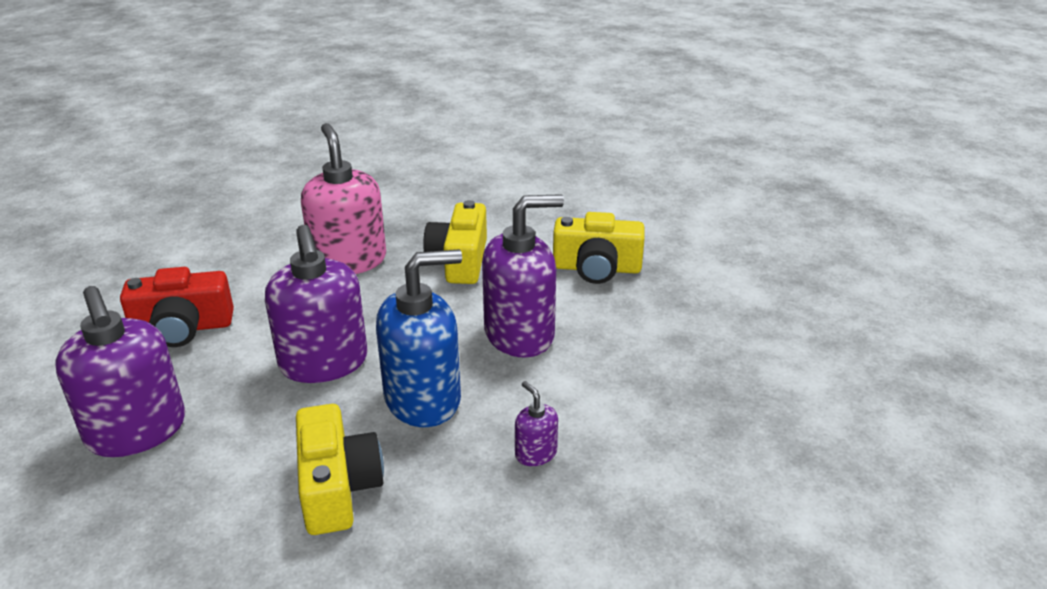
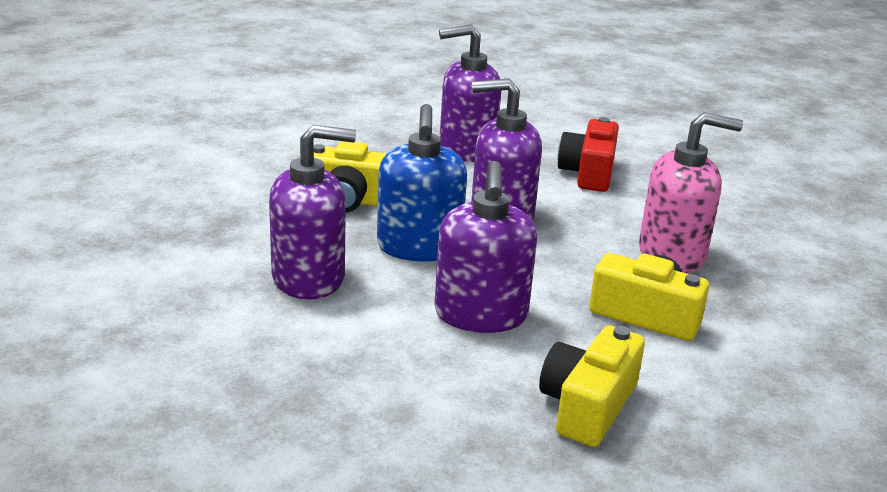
camera: 110 degrees right, 5 degrees down
(535, 453) = (309, 278): purple soap dispenser -> purple soap dispenser, size x2.24

